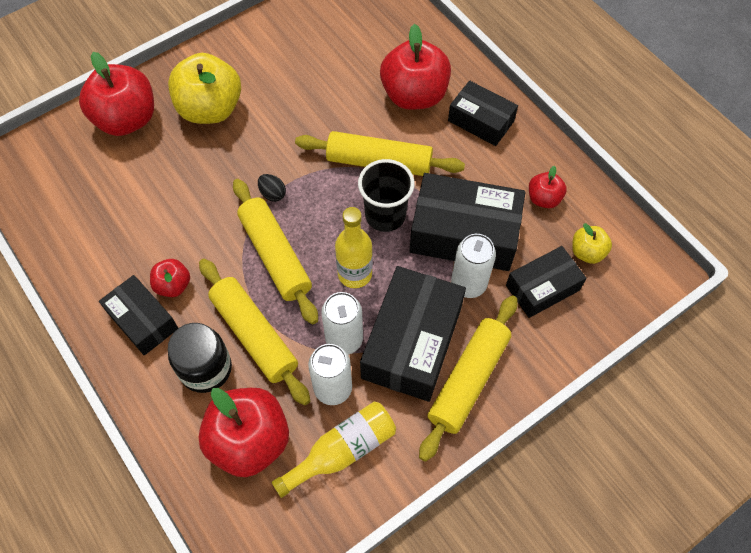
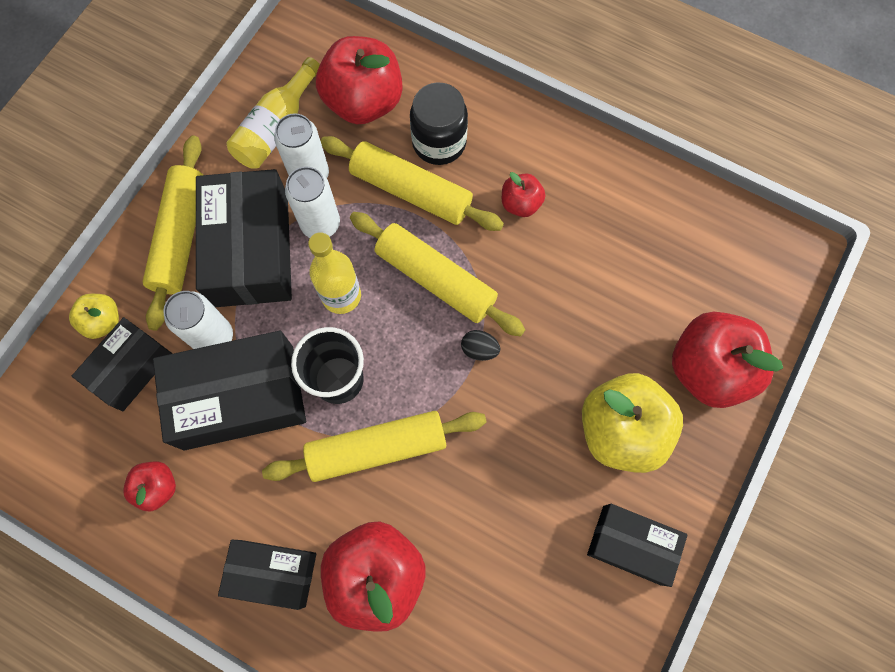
camera: 155 degrees right, 10 degrees up
(142, 320) = (527, 159): black box -> black box (631, 545)
(587, 252) = (88, 436): yellow apple -> yellow apple (103, 321)

